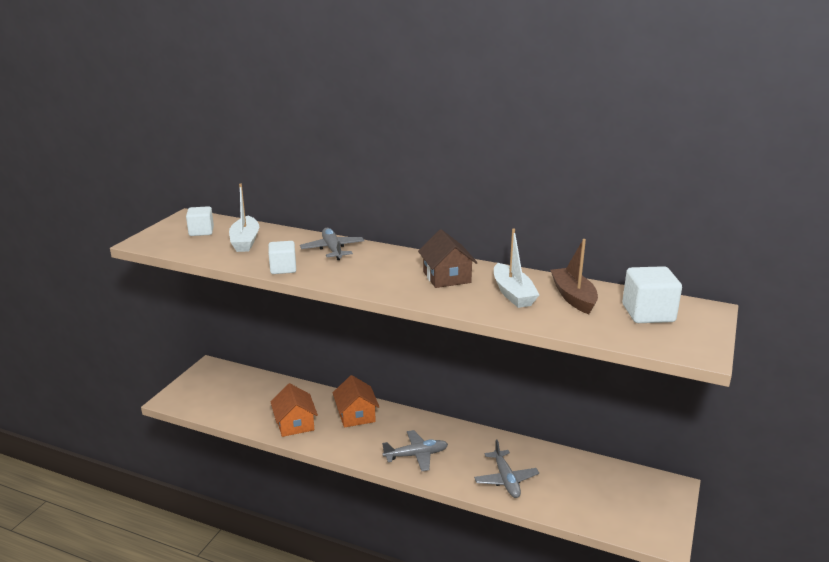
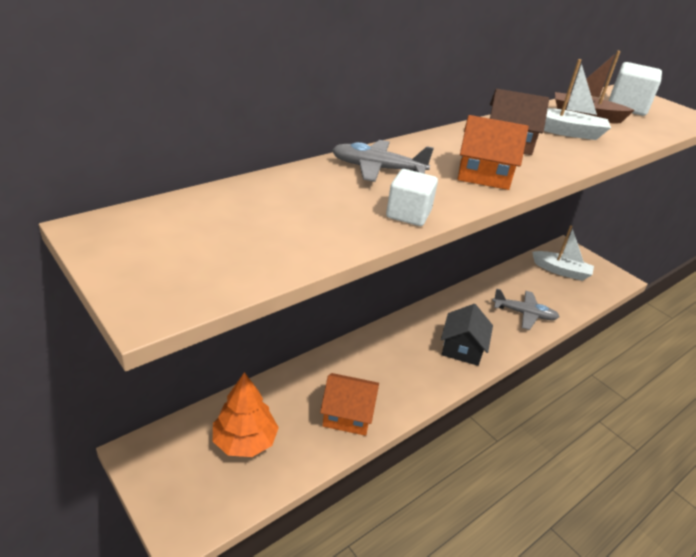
camera: 65 degrees left, 10 degrees up
(201, 231) = (186, 235): white cube -> none
(242, 395) = (245, 441): none -> orange tree
(245, 241) = (278, 212): white boat -> white boat (561, 271)
(356, 415) = (368, 360): orange house -> orange house (484, 174)
(416, 455) = (462, 348): grey plane -> black house

